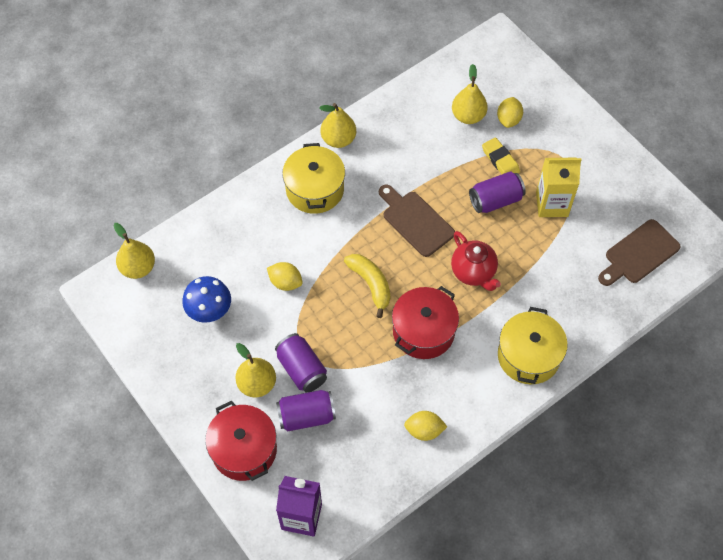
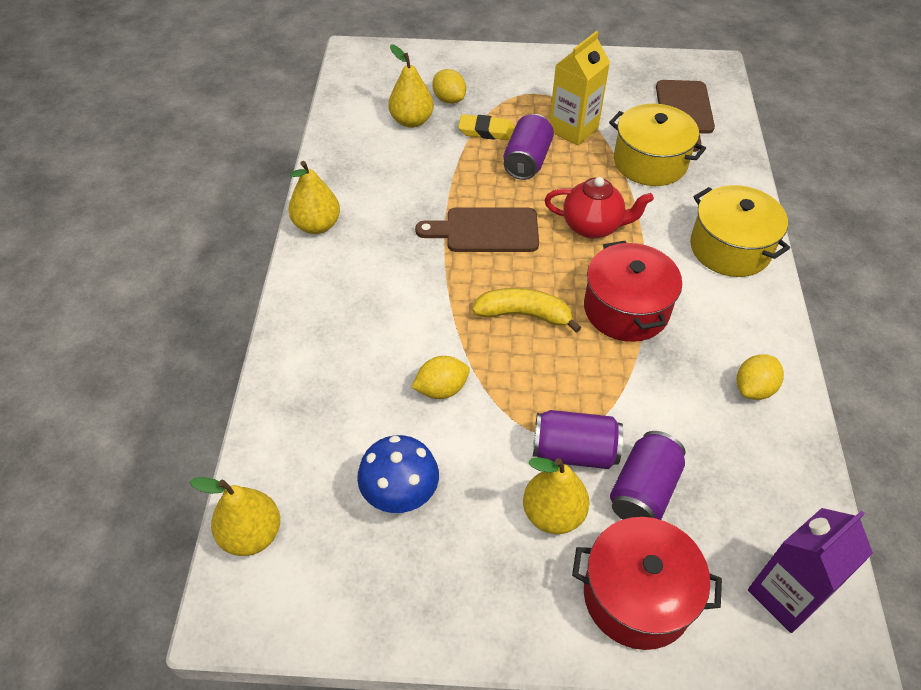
camera: 50 degrees left, 10 degrees down
(315, 189) = (353, 284): yellow pot -> yellow pot (650, 162)

